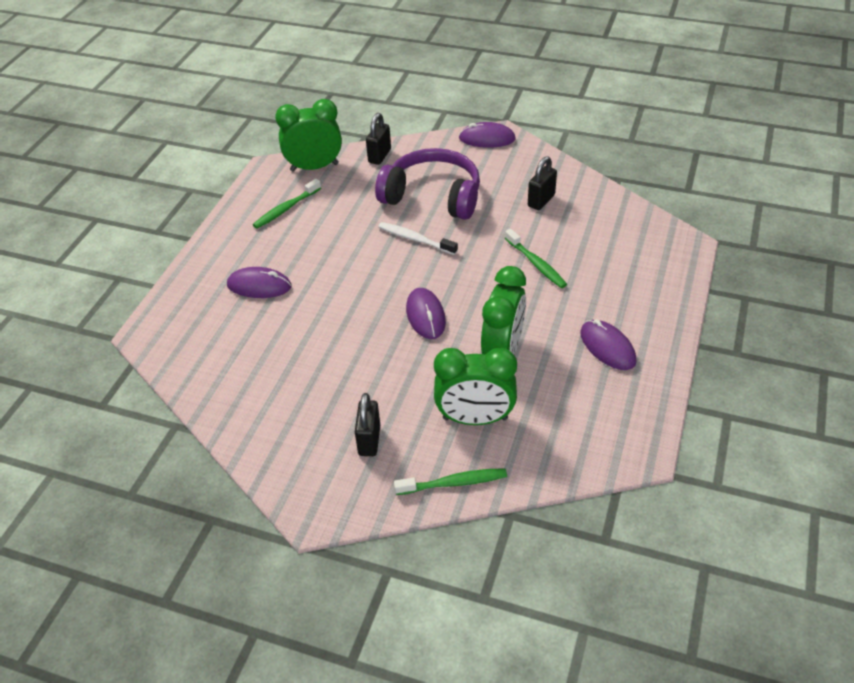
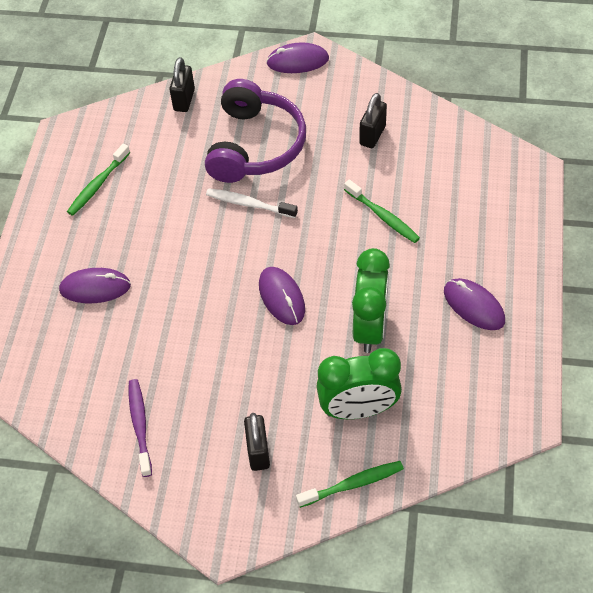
camera: 10 degrees left, 10 degrees up
(265, 401) = (140, 425): none -> purple toothbrush
(314, 167) = (115, 125): green clock -> none
(433, 196) = (255, 145): purple headphones -> purple headphones turned 90 degrees clockwise

